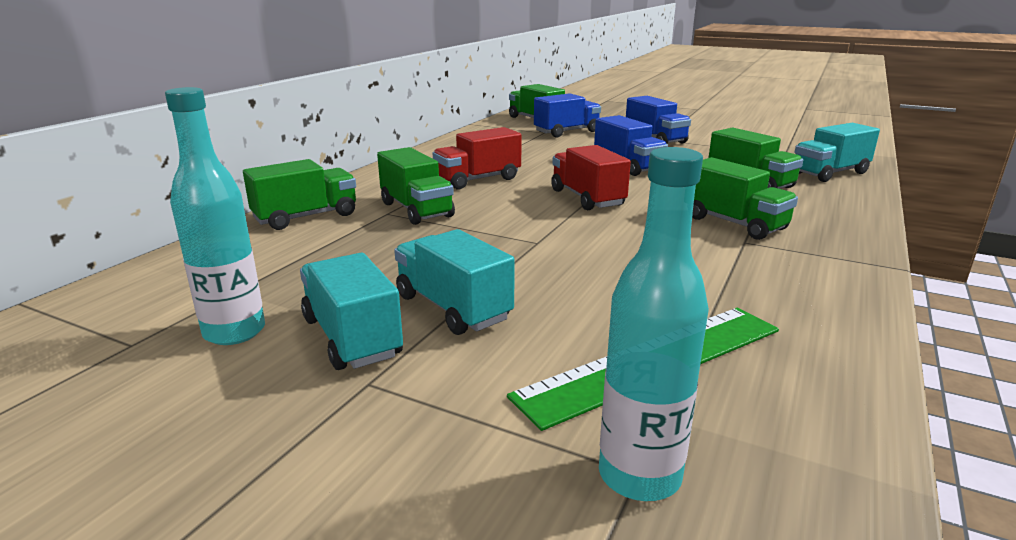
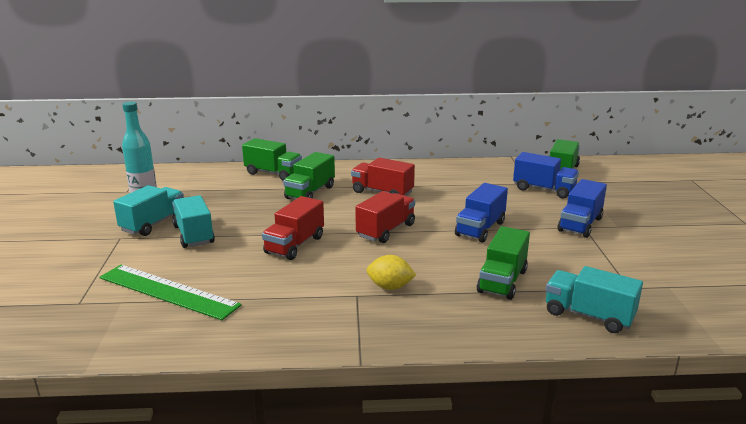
camera: 60 degrees right, 0 degrees up
(453, 308) = (194, 235): turquoise truck -> turquoise truck turned 45 degrees counterclockwise
(575, 247) = (294, 245): none -> red truck
(639, 476) = (77, 303): turquoise bottle -> none
(734, 223) = (390, 287): green truck -> yellow lemon

